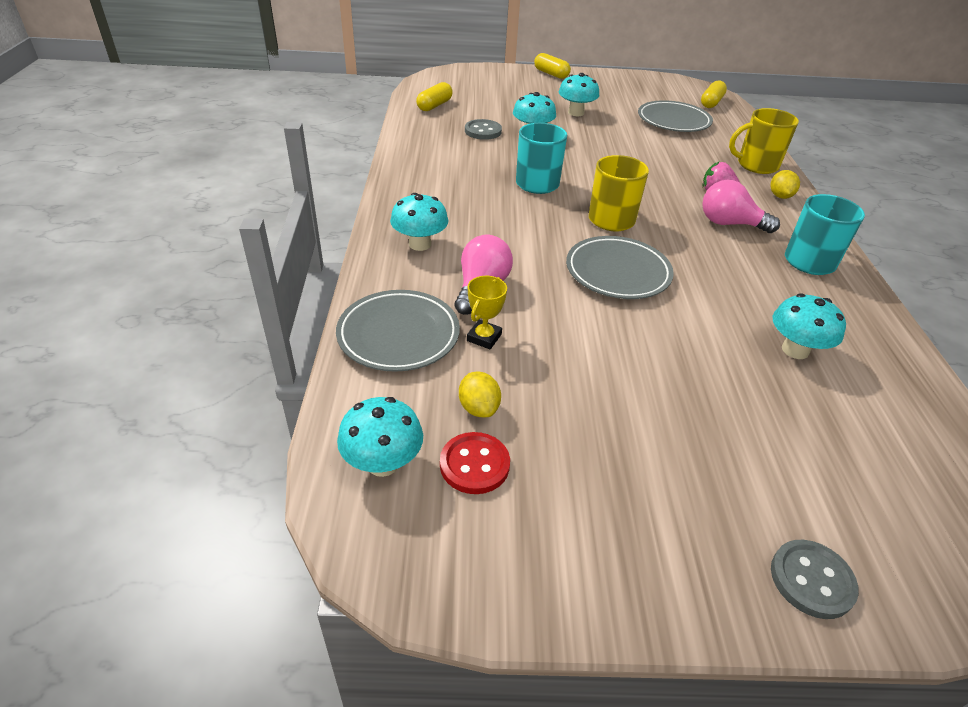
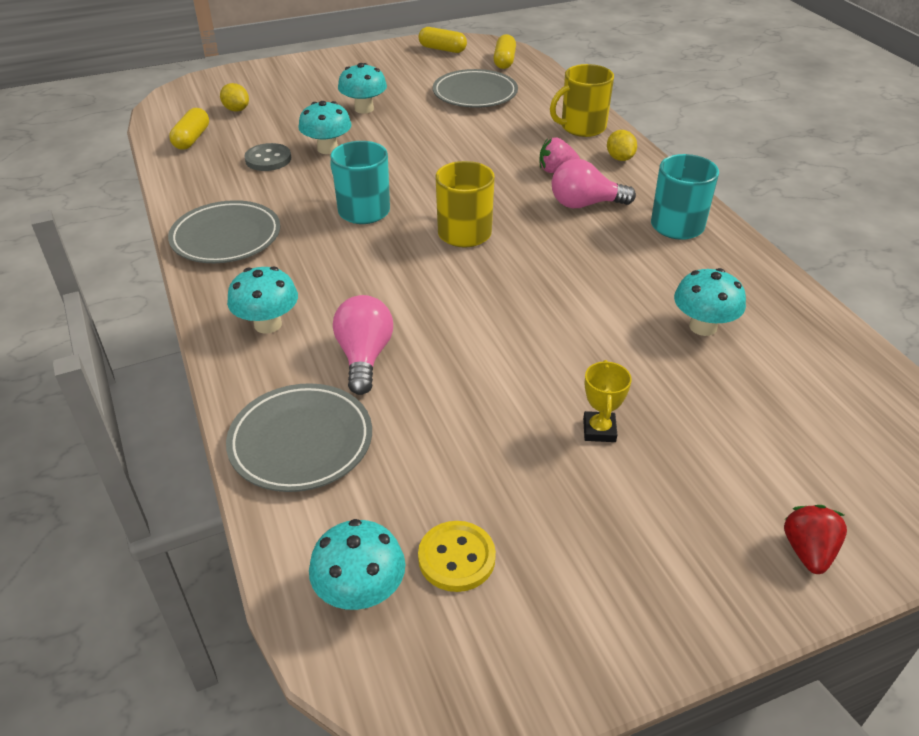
camera: 20 degrees left, 0 degrees up
(474, 464) = (456, 558): red button -> yellow button
(478, 408) = (430, 495): yellow lemon -> yellow lemon (236, 109)
(484, 337) = (396, 414): yellow trophy -> yellow trophy (599, 430)
(551, 74) = (311, 63): yellow capsule -> yellow capsule (442, 49)
(617, 272) = (499, 294): grey plate -> grey plate (226, 237)
(811, 580) = (808, 551): grey button -> red strawberry

